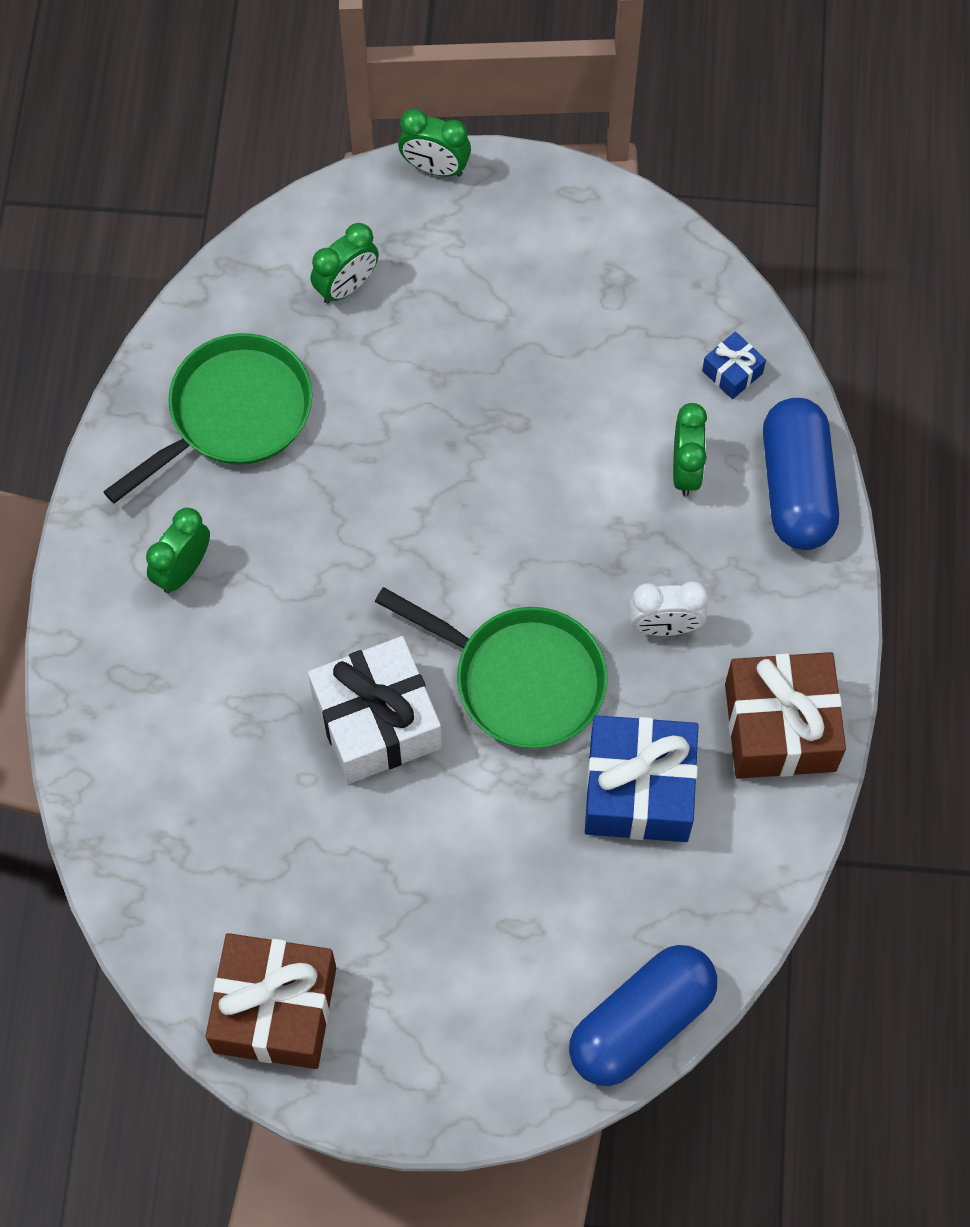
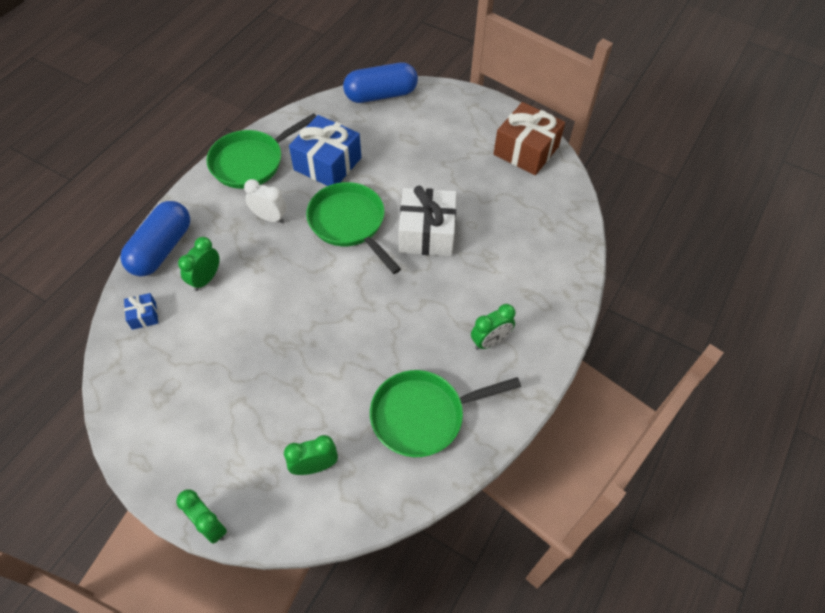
camera: 155 degrees left, 10 degrees down
(780, 727) = (251, 162): brown gift -> green pan

